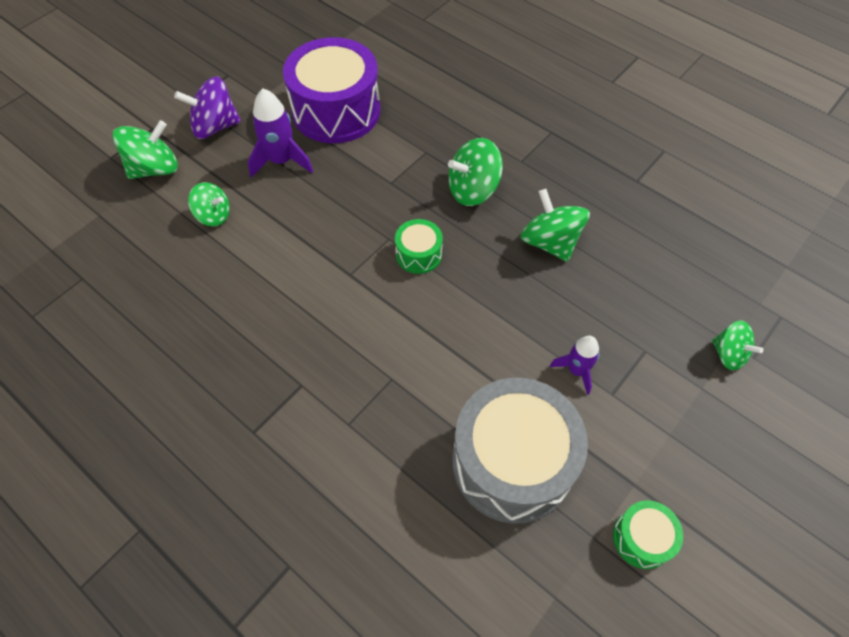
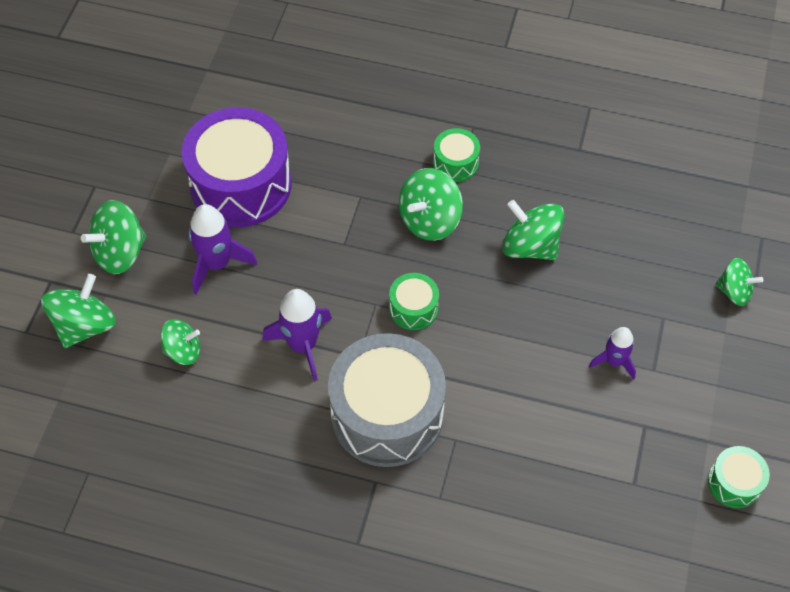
camera: 25 degrees left, 0 degrees up
(215, 127) = (120, 252): purple spinning top -> green spinning top
(309, 248) = (303, 345): none -> purple rocket
(512, 462) = (600, 467): grey drum -> grey drum (387, 414)
(520, 154) = (455, 163): none -> green drum

